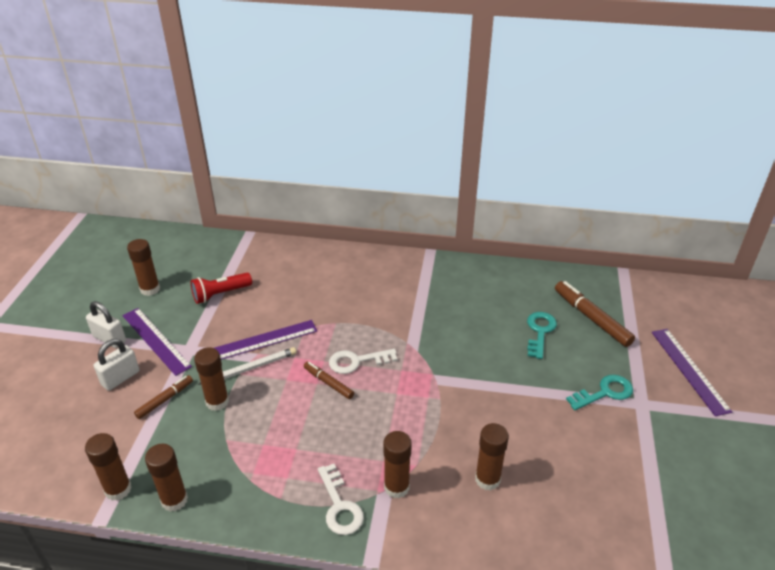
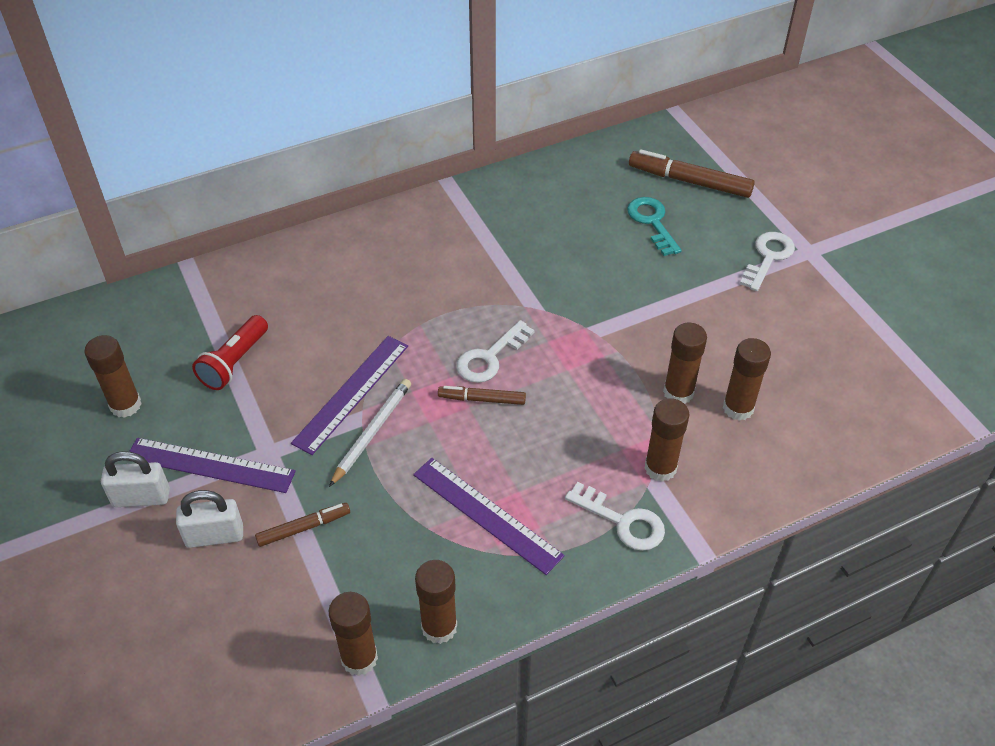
camera: 35 degrees left, 10 degrees up
(120, 378) = (214, 536): white padlock -> white padlock turned 75 degrees clockwise
(165, 400) = (304, 528): brown marker -> brown marker turned 60 degrees clockwise
(217, 402) = (372, 493): brown glue stick -> brown glue stick (678, 392)
(604, 393) = (768, 258): turquoise key -> white key
(689, 370) = (822, 193): purple ruler -> purple ruler (486, 514)

